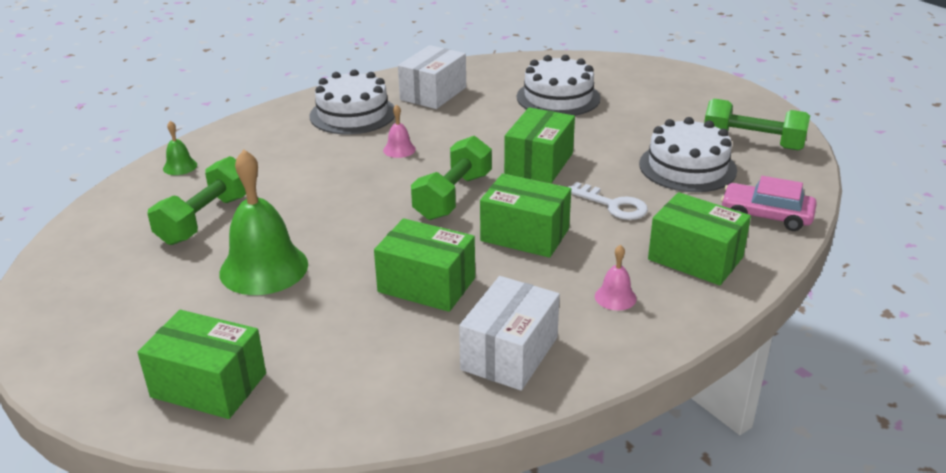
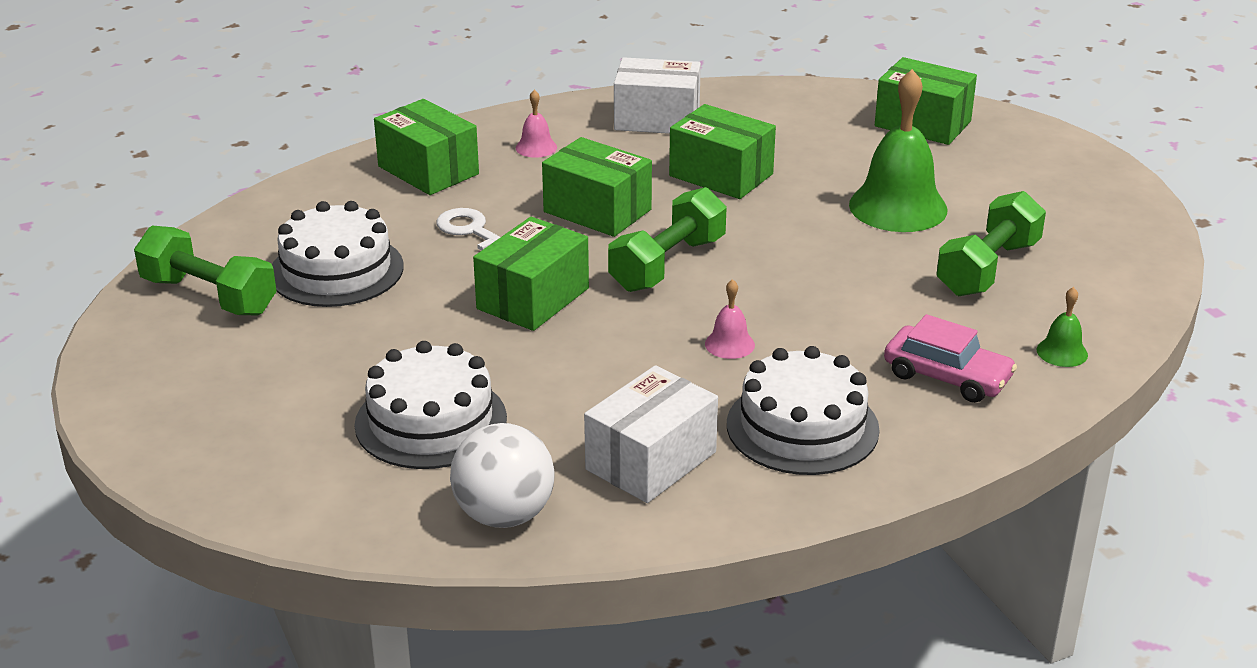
camera: 170 degrees left, 0 degrees up
(497, 69) = (504, 515): none -> white ball
(509, 353) = (657, 119): white box -> white box turned 60 degrees clockwise
(766, 215) = (306, 202): pink car -> pink car (947, 376)

